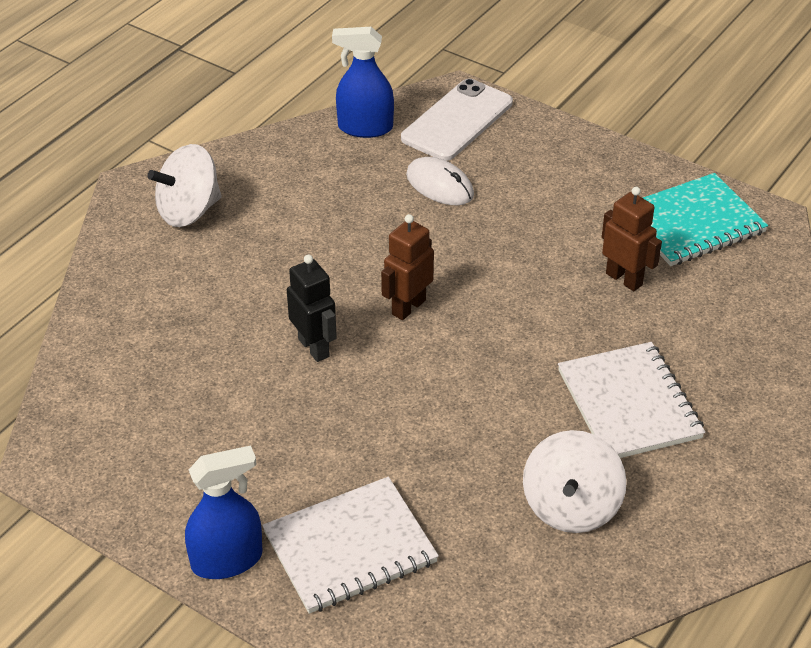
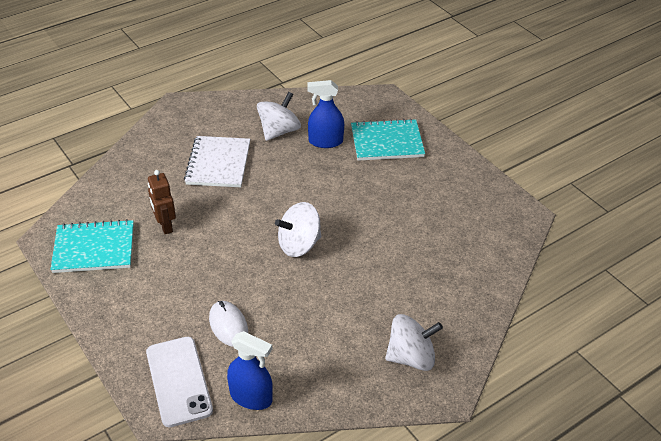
camera: 160 degrees left, 0 degrees up
(227, 560) = (444, 151): blue spray bottle -> blue spray bottle (325, 141)
(314, 347) = (364, 236): black robot -> none
(350, 548) = (387, 142): white notebook -> turquoise notebook
(408, 307) = (299, 245): brown robot -> white spinning top
(457, 121) = (178, 381): white phone -> white phone turned 75 degrees counterclockwise

